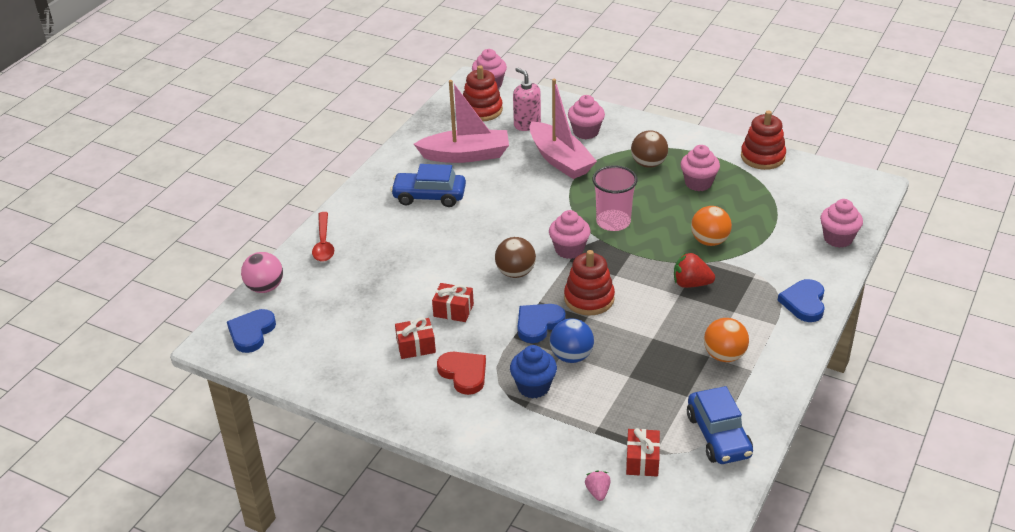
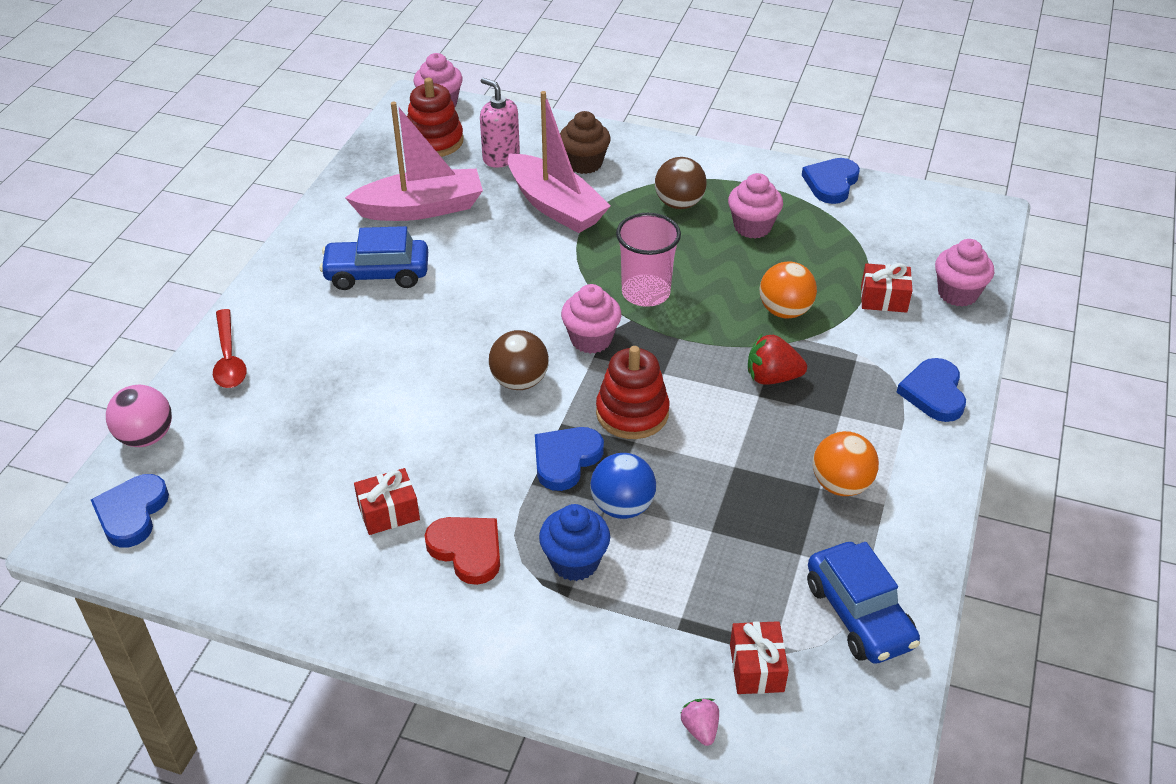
camera: 10 degrees left, 5 degrees up
(453, 310) = (437, 448): red gift -> red gift (883, 299)
(586, 132) = (584, 163): pink cupcake -> brown cupcake
(762, 157) = (831, 183): red stacking toy -> blue heart

